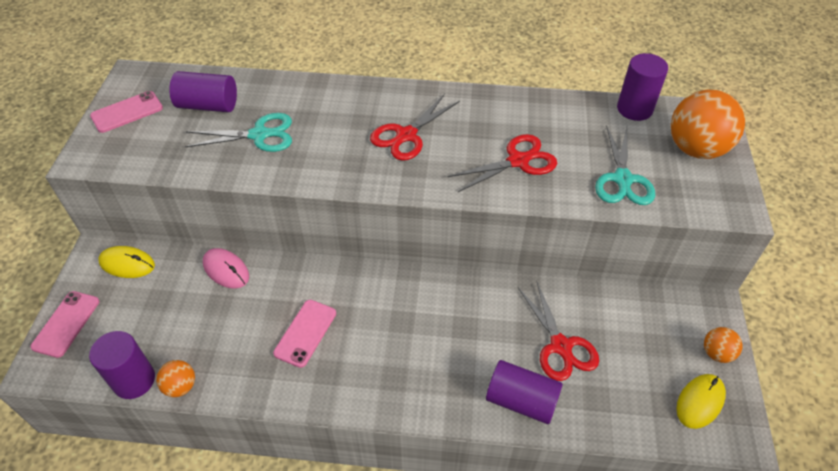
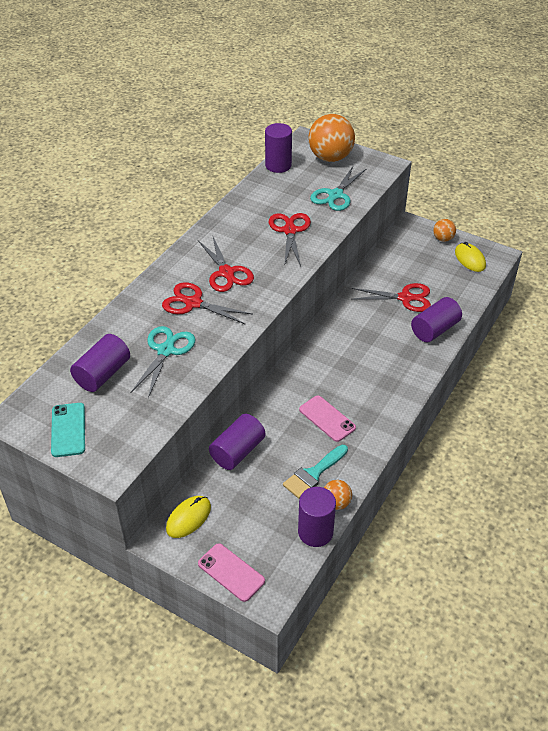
camera: 65 degrees left, 5 degrees down
(127, 112) = (68, 430): pink phone -> turquoise phone
(217, 349) = (313, 473): none -> turquoise brush
(226, 270) = (237, 451): pink mouse -> purple cylinder
(341, 128) = (193, 303): none -> red scissors
(622, 179) = (335, 195): turquoise scissors -> turquoise scissors turned 90 degrees clockwise

